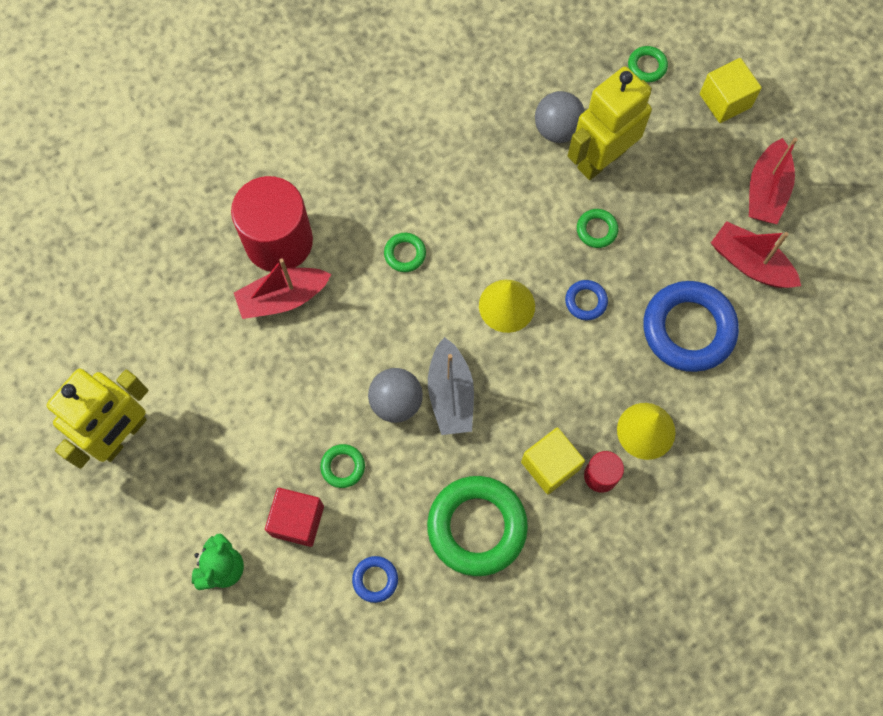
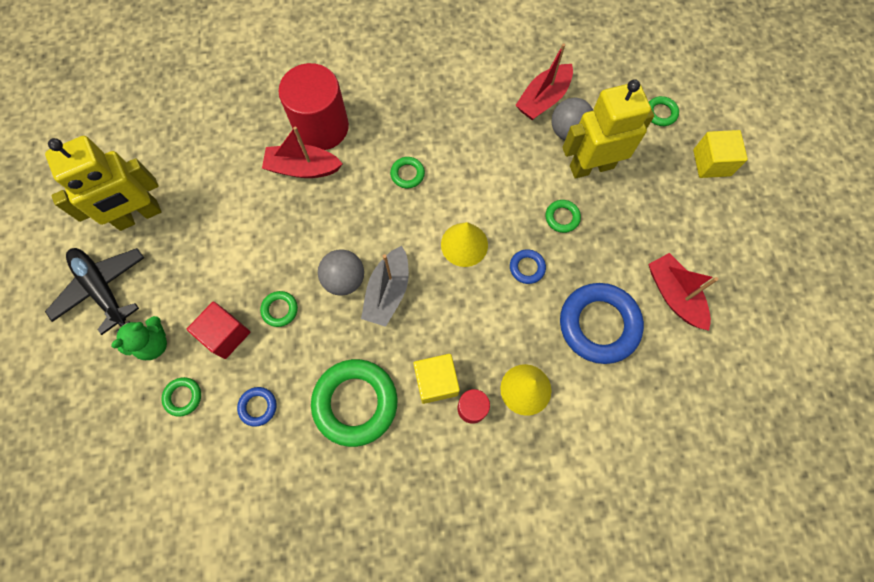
camera: 25 degrees right, 0 degrees up
(128, 535) = (102, 289): none -> black plane
(287, 608) = (183, 397): none -> green ring
(766, 191) = (713, 244): red boat -> red boat (543, 99)

